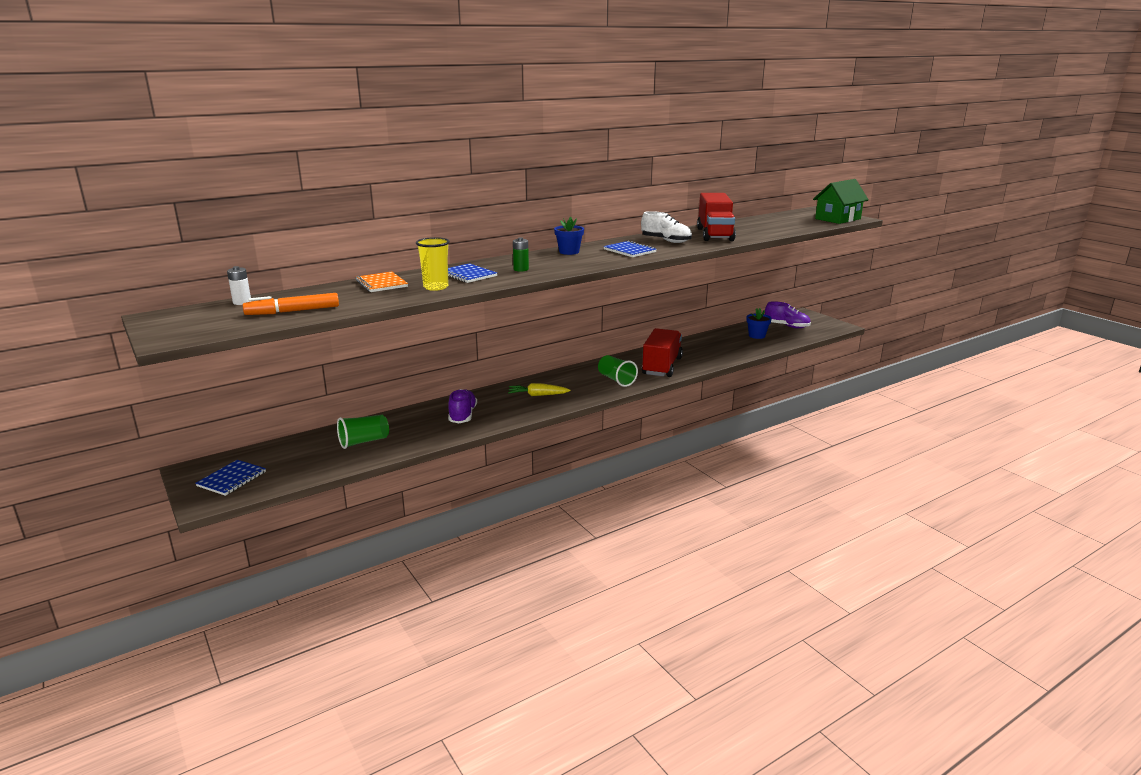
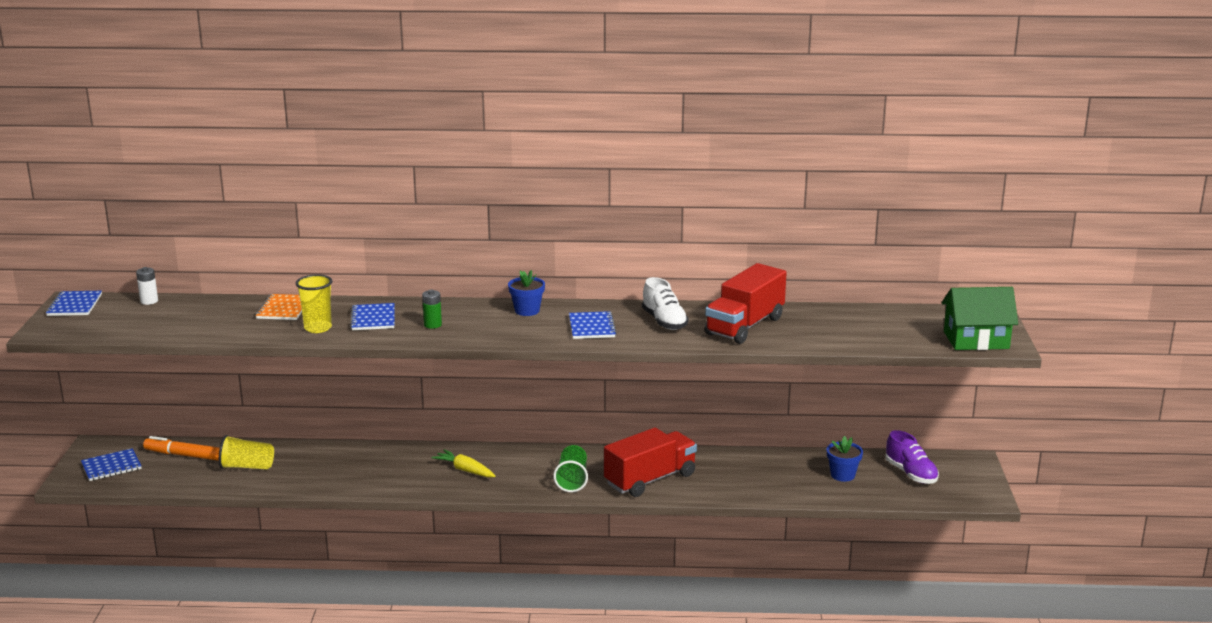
camera: 35 degrees right, 0 degrees up
(165, 318) = (74, 305): none -> blue notebook
(293, 311) = (166, 325): orange marker -> orange marker (183, 455)
(364, 442) = (247, 467): green cup -> yellow cup
(462, 415) = (363, 469): purple shoe -> none

